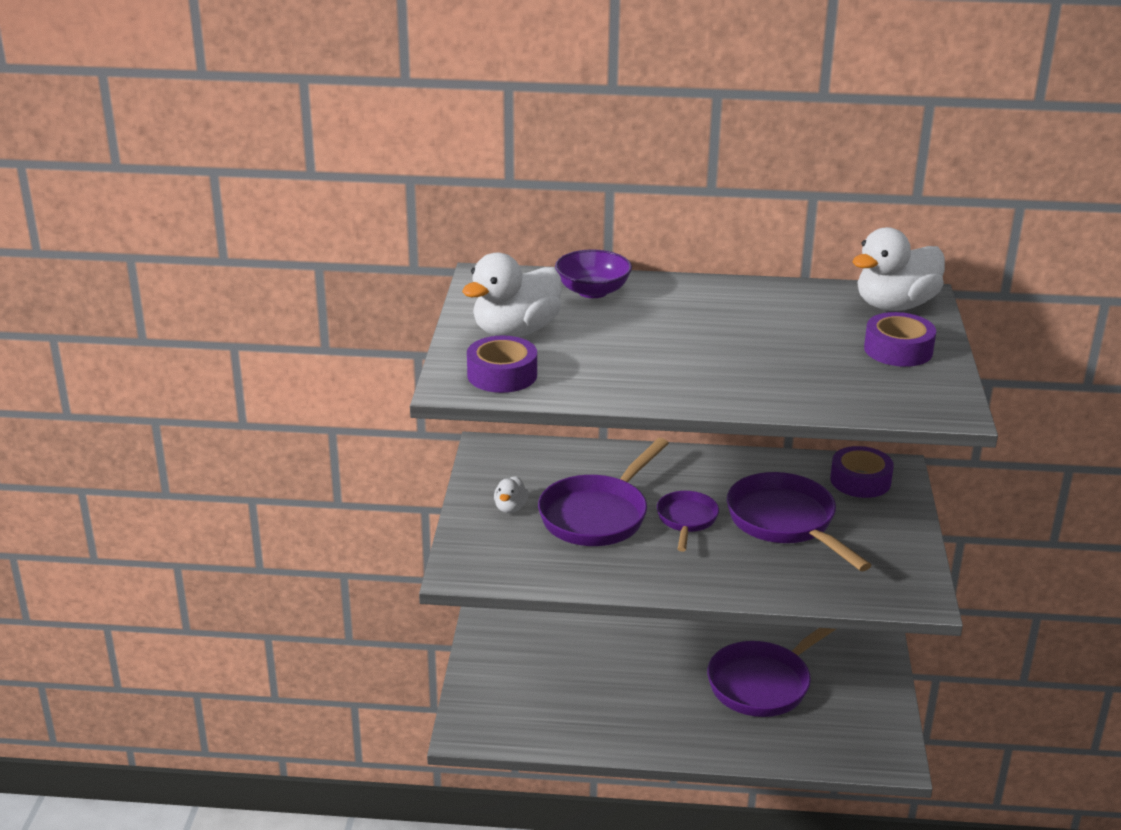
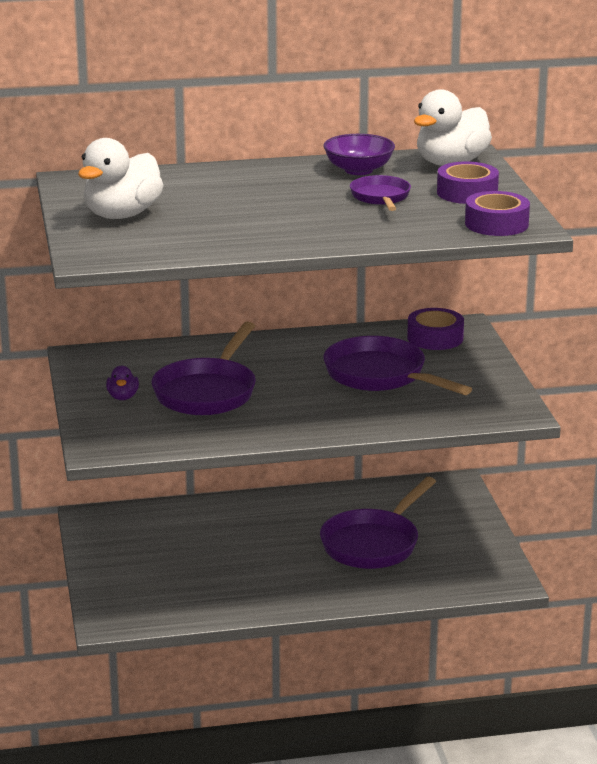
camera: 15 degrees left, 5 degrees down
(502, 375) = (127, 246): purple tape -> purple tape (496, 224)
(510, 508) = (123, 397): white duck -> purple duck
(592, 291) = (176, 180): purple bowl -> purple bowl (358, 170)
(686, 520) = (291, 385): purple pan -> purple pan (381, 198)

